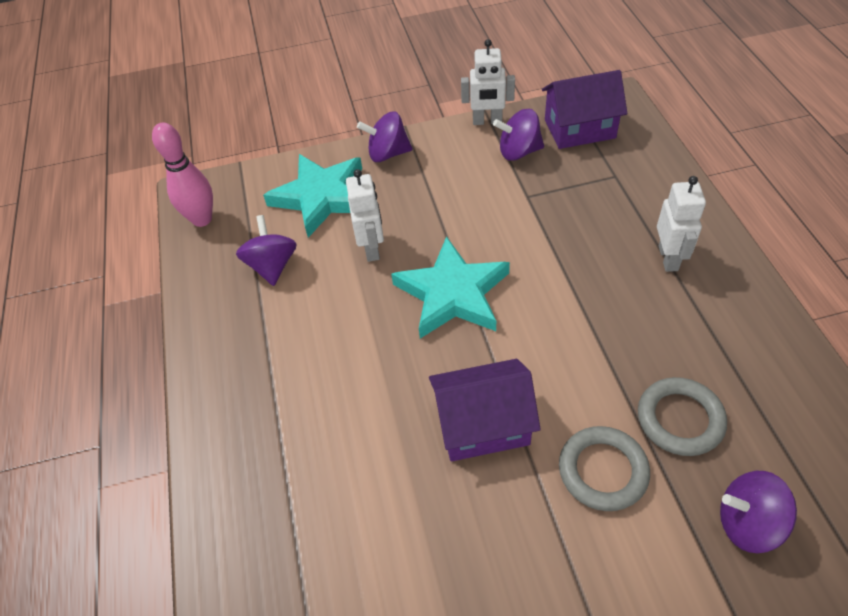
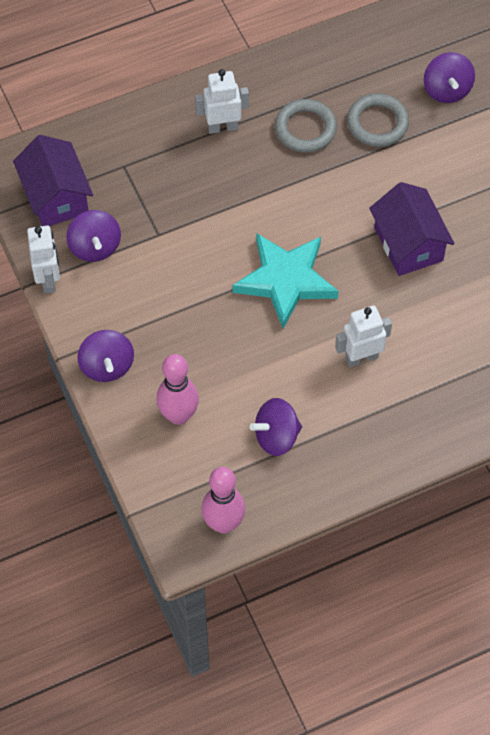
camera: 105 degrees left, 10 degrees up
(321, 197) = (178, 415): turquoise star -> pink bowling pin
(372, 248) = (242, 354): white robot -> white robot (361, 357)
(602, 471) = (428, 168): grey ring -> grey ring (305, 129)

